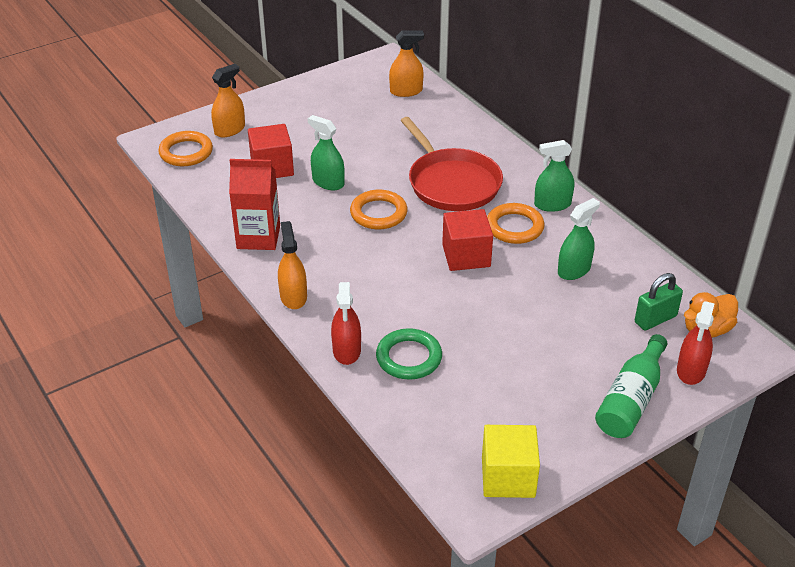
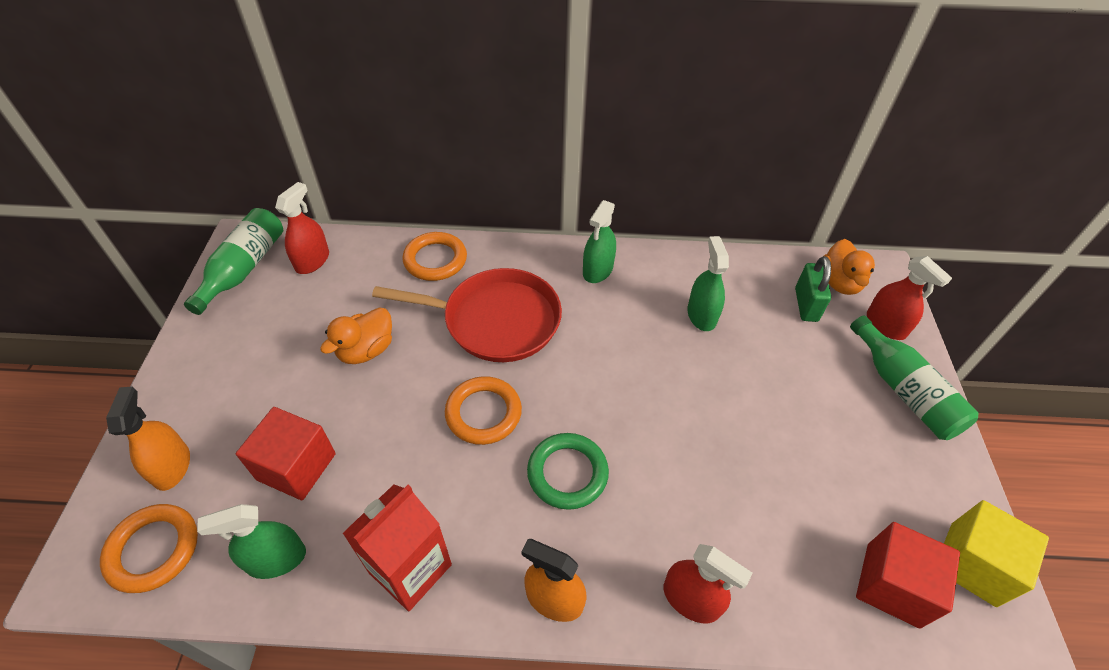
camera: 55 degrees left, 10 degrees up
(328, 182) = (384, 426): green spray bottle -> green spray bottle (276, 559)
(369, 73) = (244, 269): none -> green bottle
(369, 147) = (366, 350): none -> orange duck
(406, 91) = (312, 261): orange spray bottle -> red spray bottle
(409, 358) = (742, 539): green ring -> green ring (567, 473)
(466, 256) = (617, 382): red cube -> red cube (892, 585)
(514, 227) = (606, 317): orange ring -> orange ring (435, 260)

